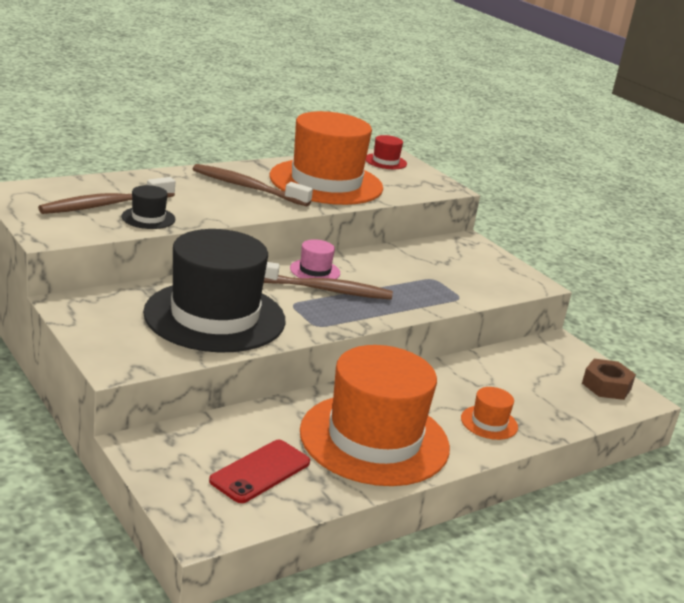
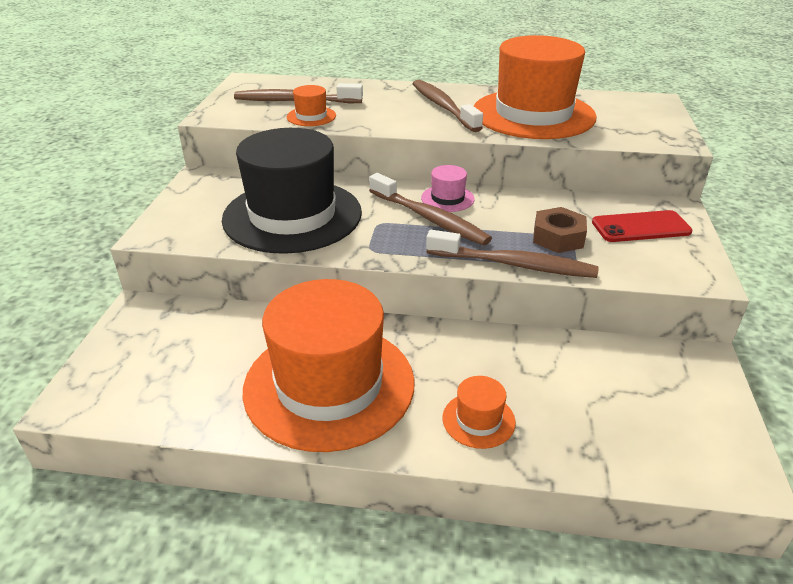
camera: 45 degrees right, 10 degrees up
(148, 218) = (311, 116): black hat -> orange hat
(260, 471) = (187, 371): red phone -> red phone (641, 227)
(385, 161) = (636, 105): red hat -> none
(426, 307) = (514, 265): none -> brown toothbrush
(606, 386) = (706, 439): brown nut -> brown nut (558, 237)

